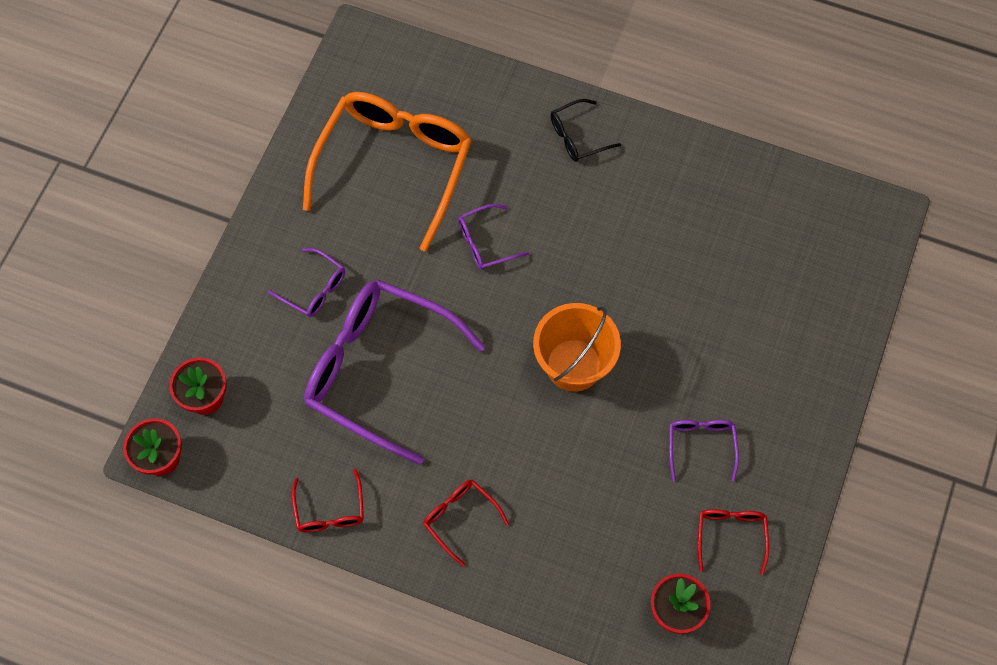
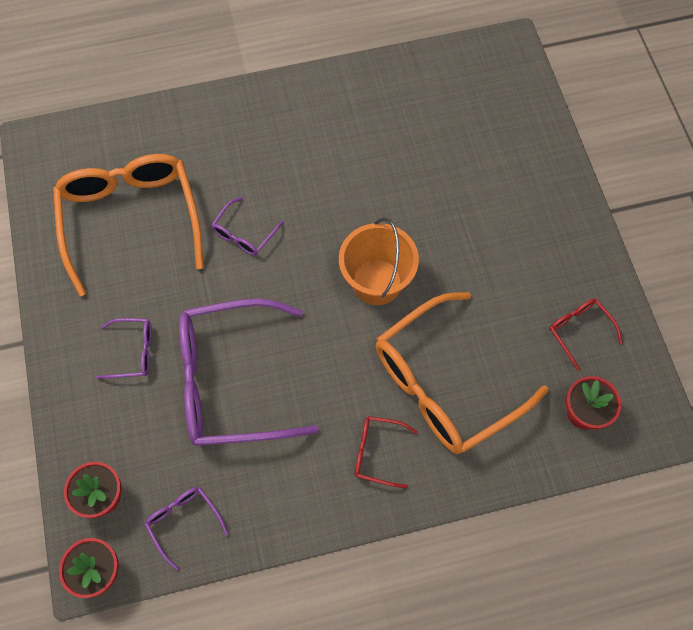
camera: 35 degrees left, 0 degrees up
(330, 510) = (271, 517): red glasses -> none
(566, 499) = (445, 383): none -> orange glasses
(577, 136) = (257, 117): black glasses -> none
(701, 445) = (510, 281): purple glasses -> purple glasses (184, 522)

